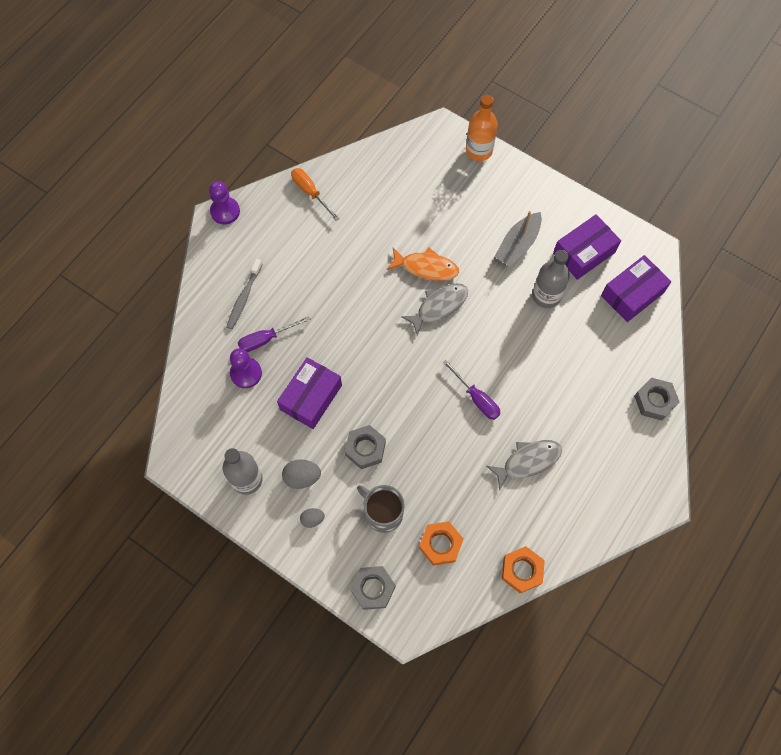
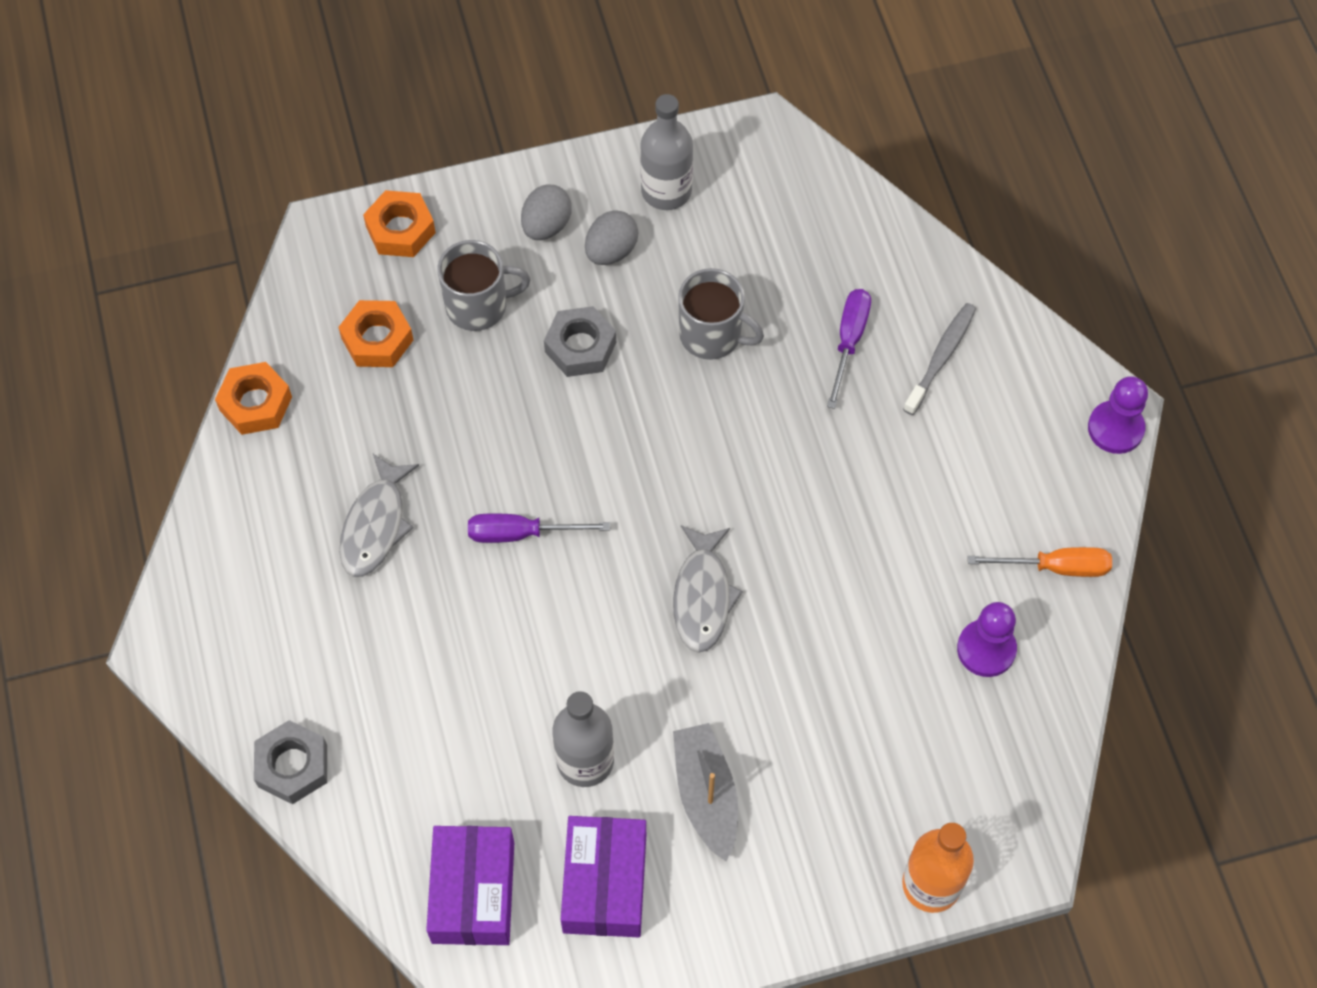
camera: 130 degrees right, 5 degrees down
(244, 297) = (941, 357): grey toothbrush -> grey toothbrush turned 60 degrees clockwise
(246, 373) = (818, 284): purple pawn -> purple pawn (986, 649)
(311, 397) = (712, 335): purple box -> grey mug
(312, 519) = (546, 225): grey egg -> grey egg, size x1.58
(373, 588) = (400, 229): grey nut -> orange nut
(426, 267) = (782, 629): orange fish -> none

